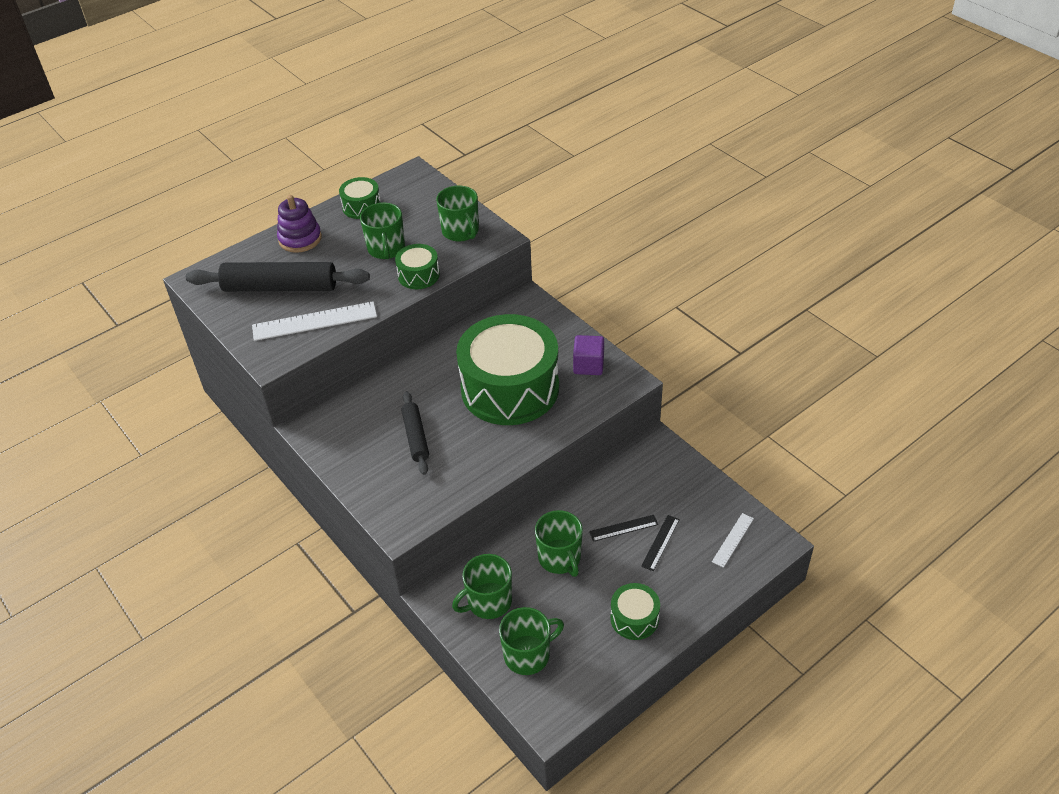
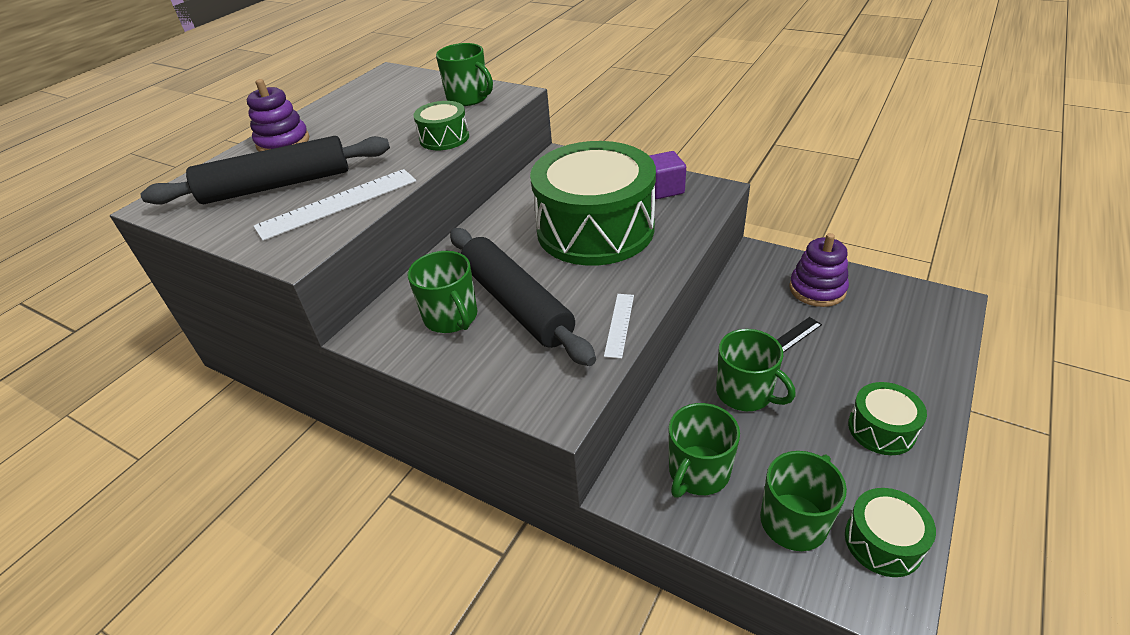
camera: 20 degrees left, 5 degrees down
(362, 206) = (344, 104): green drum -> green drum (883, 542)
(386, 249) = (392, 127): green mug -> green mug (451, 317)
(416, 437) = (516, 304): black rolling pin -> black rolling pin, size x1.77
(660, 542) = (839, 341): black ruler -> none
(680, 493) = (817, 289): none -> purple stacking toy
(733, 540) = (908, 314): white ruler -> white ruler (619, 325)

